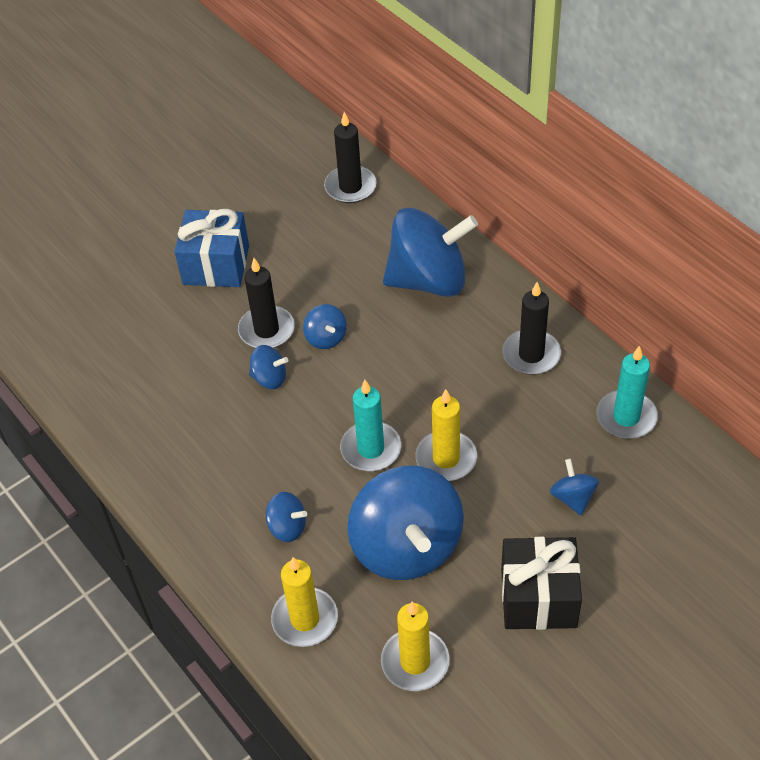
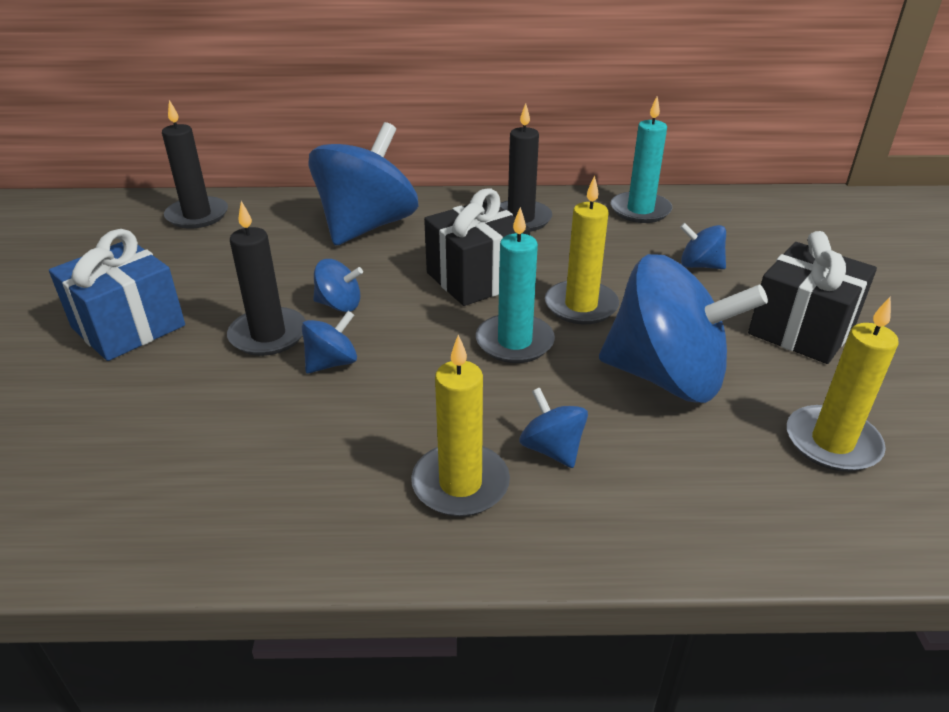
camera: 55 degrees left, 15 degrees down
(287, 527) = (552, 449): blue spinning top -> blue spinning top turned 90 degrees counterclockwise
(305, 619) = (704, 501): yellow candle -> yellow candle (460, 484)
(423, 383) = (476, 278): none -> black gift

